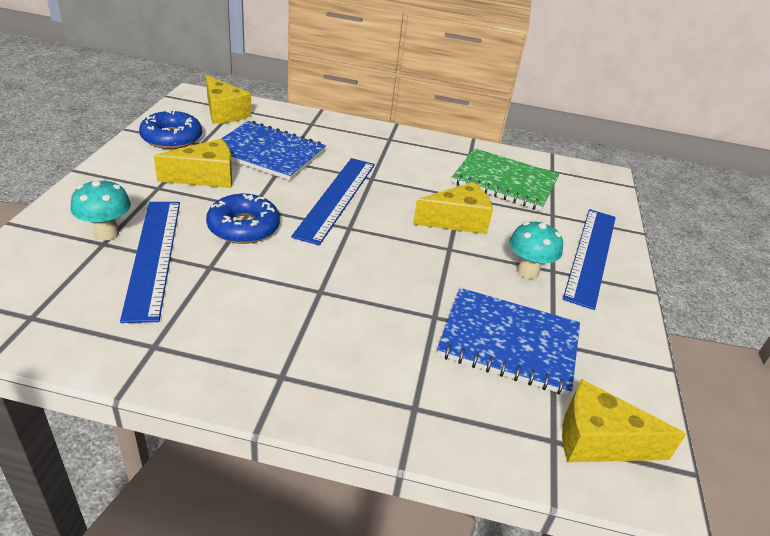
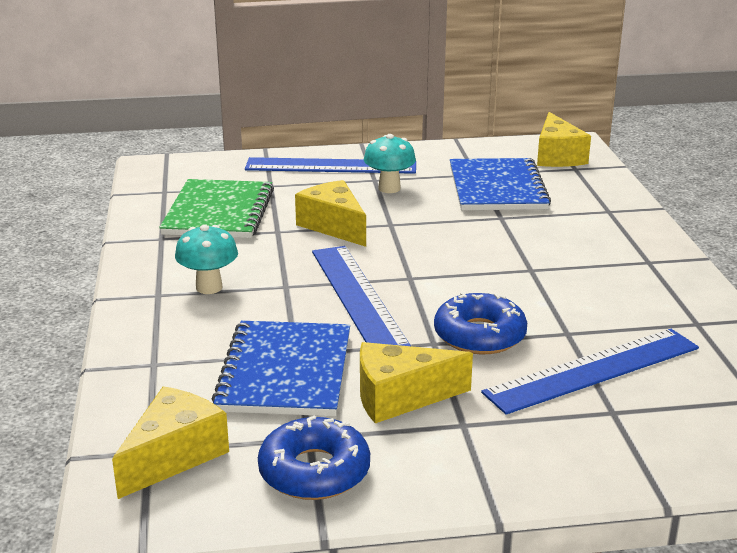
camera: 105 degrees left, 10 degrees down
(106, 233) = (595, 417): turquoise mushroom -> turquoise mushroom (209, 287)
(206, 177) = (400, 397): yellow cheese -> yellow cheese turned 60 degrees counterclockwise
(336, 198) = (357, 297): blue ruler -> blue ruler turned 75 degrees clockwise

